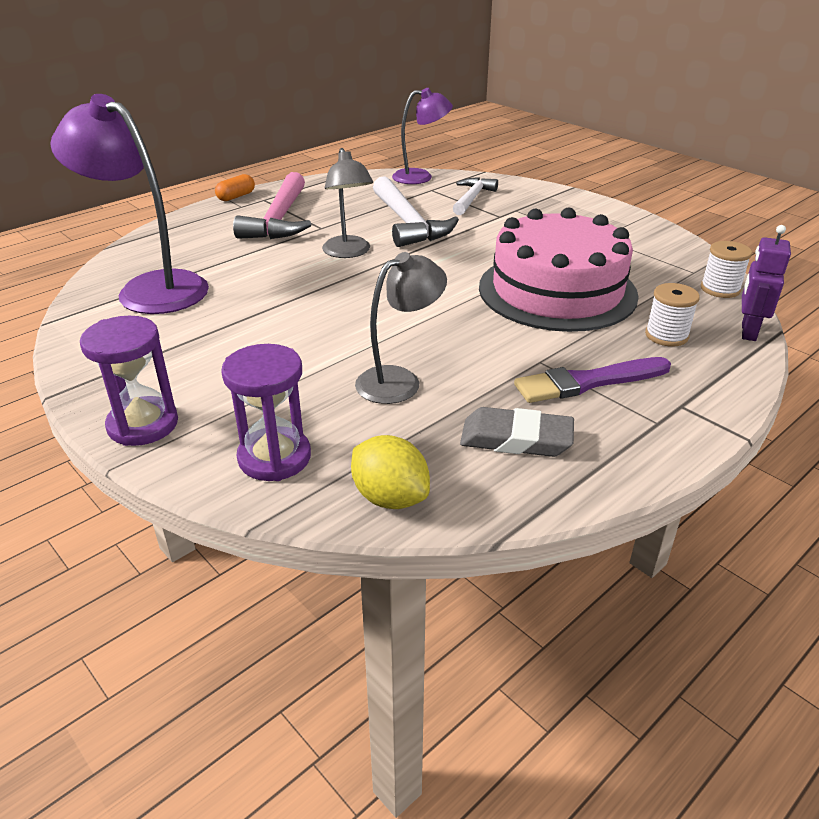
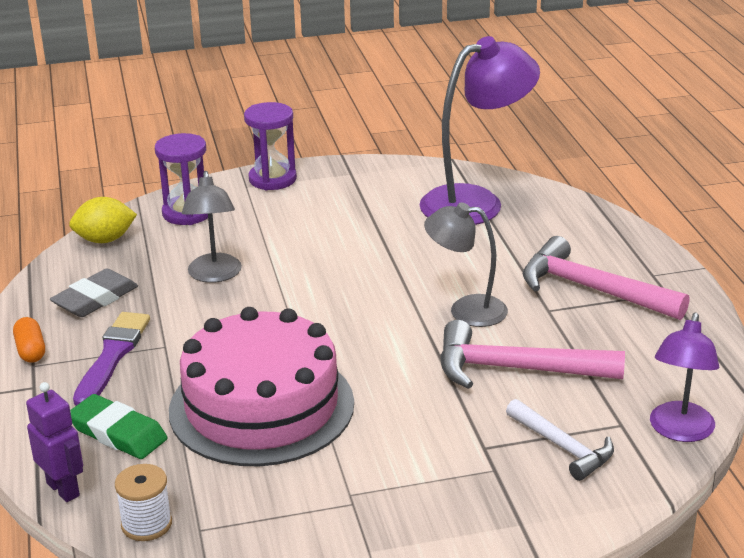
camera: 120 degrees right, 5 degrees down
(236, 197) = (687, 276): orange capsule -> orange capsule (31, 350)
(408, 223) = (515, 369): white hammer -> pink hammer
(666, 335) = (118, 433): white spool -> green eraser

